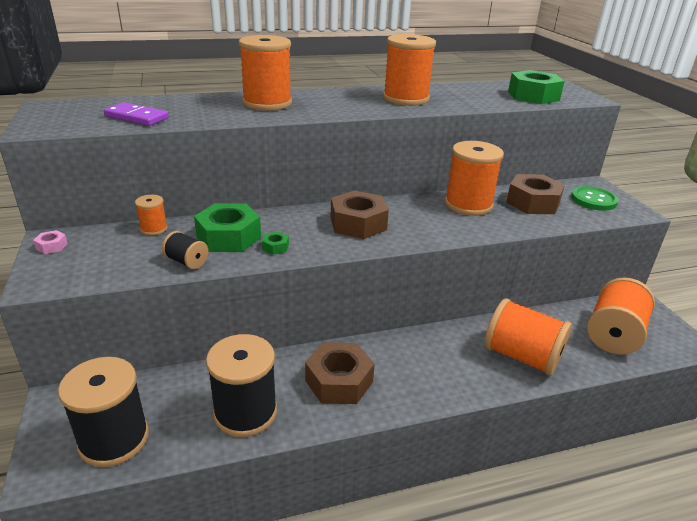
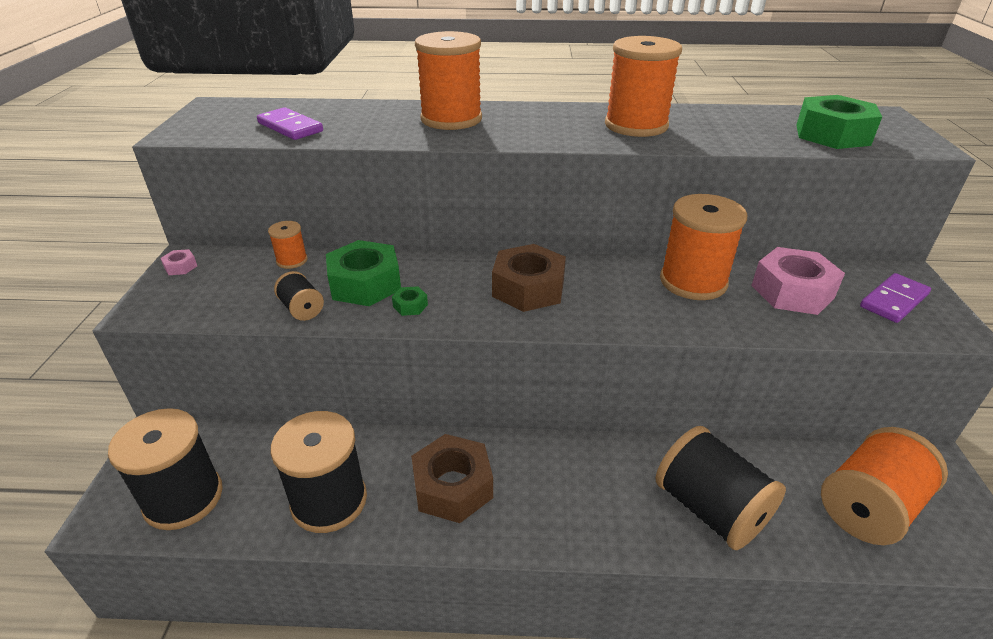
camera: 20 degrees right, 5 degrees up
(522, 356) = (710, 509): orange spool -> black spool
(533, 202) = (792, 291): brown nut -> pink nut
(593, 200) = (893, 300): green button -> purple domino

